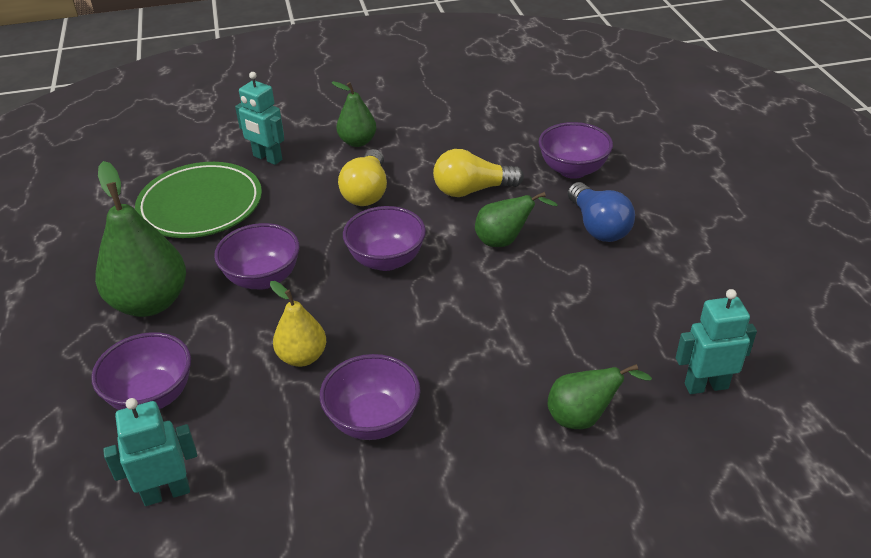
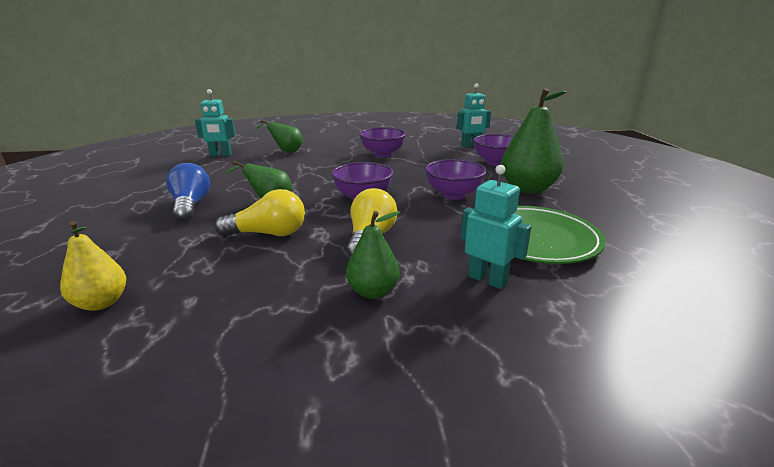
camera: 175 degrees left, 15 degrees down
(302, 357) = (419, 168): yellow pear -> yellow pear (101, 303)
(573, 170) = (155, 243): purple bowl -> none

